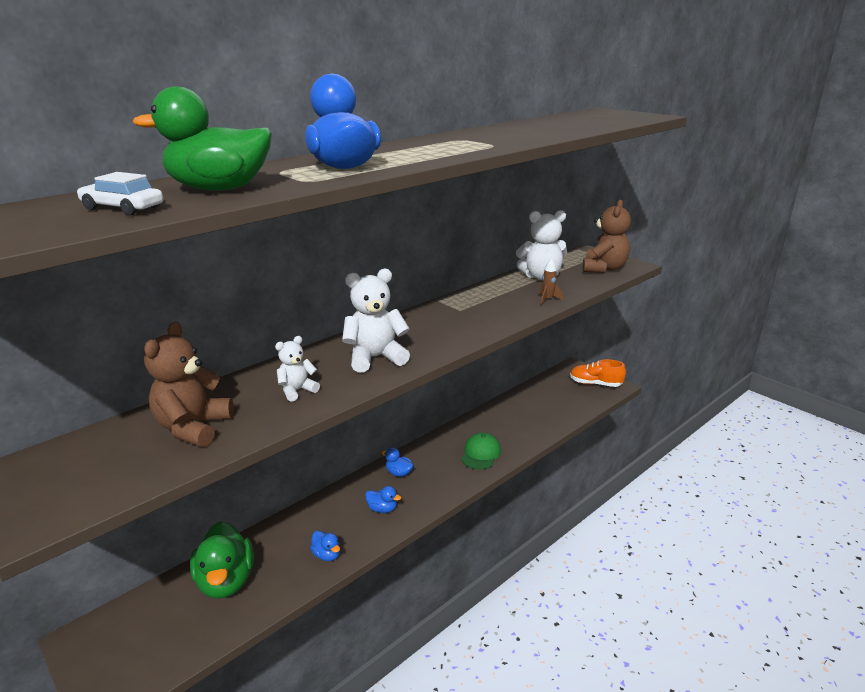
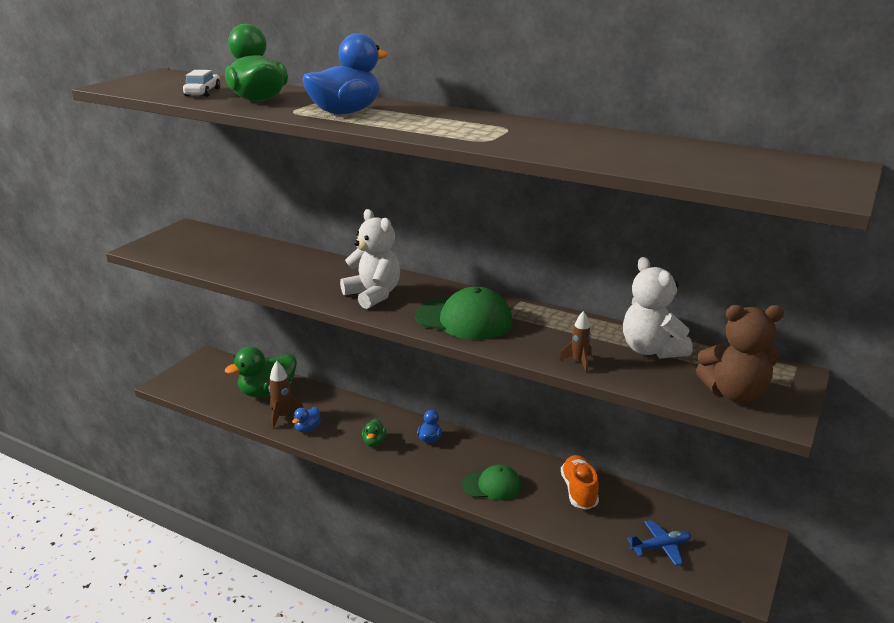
camera: 70 degrees right, 0 degrees up
(193, 428) = (242, 258): brown teddy bear -> none
(289, 573) = (283, 417): none -> brown rocket
(297, 390) = (304, 278): white teddy bear -> none
(382, 509) = (374, 442): blue duck -> green duck
(456, 326) = (464, 319): none -> green cap
(573, 401) = (661, 547): none -> blue plane
(595, 384) = (727, 565): orange shoe -> orange shoe (579, 491)

